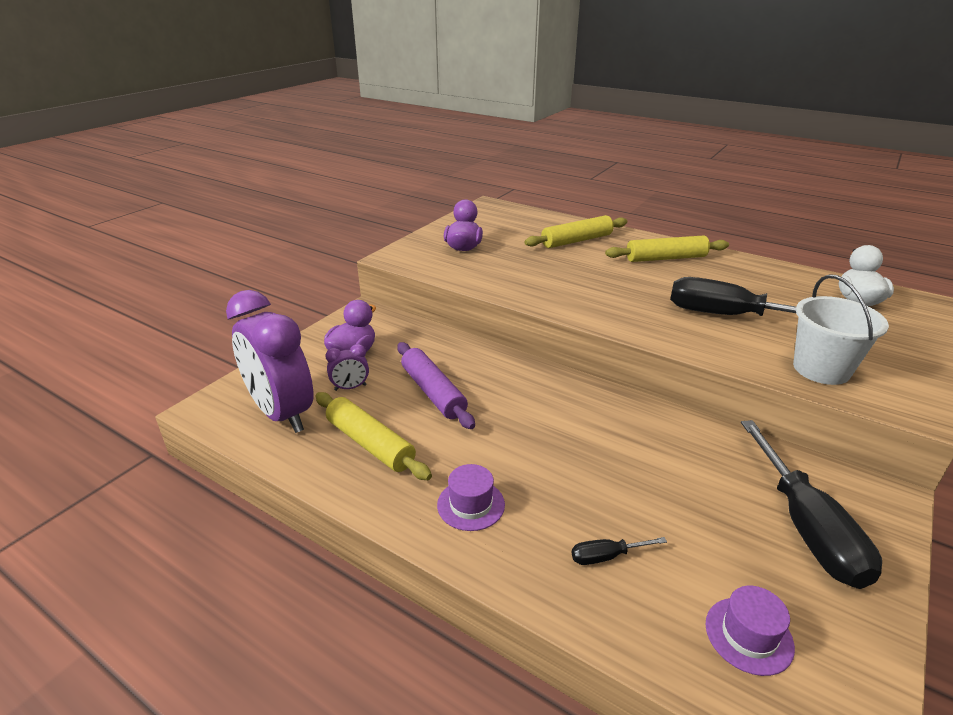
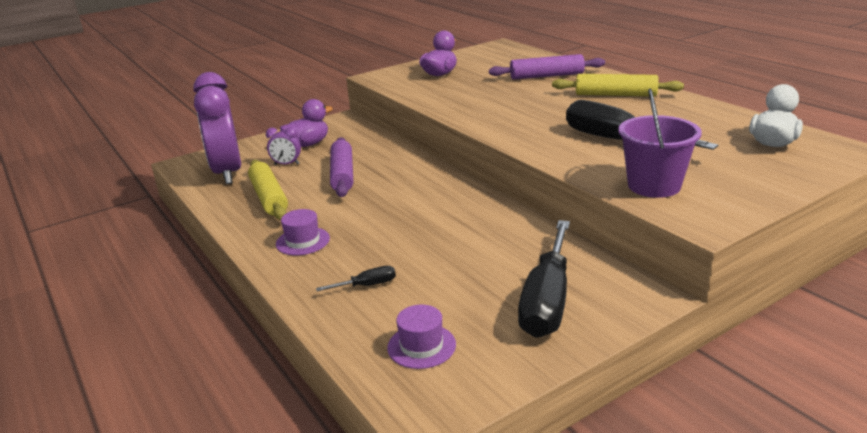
camera: 25 degrees right, 5 degrees down
(576, 241) = (546, 76): yellow rolling pin -> purple rolling pin
(606, 556) = (367, 285): black screwdriver -> black screwdriver turned 150 degrees clockwise
(821, 369) = (654, 186): white bucket -> purple bucket

